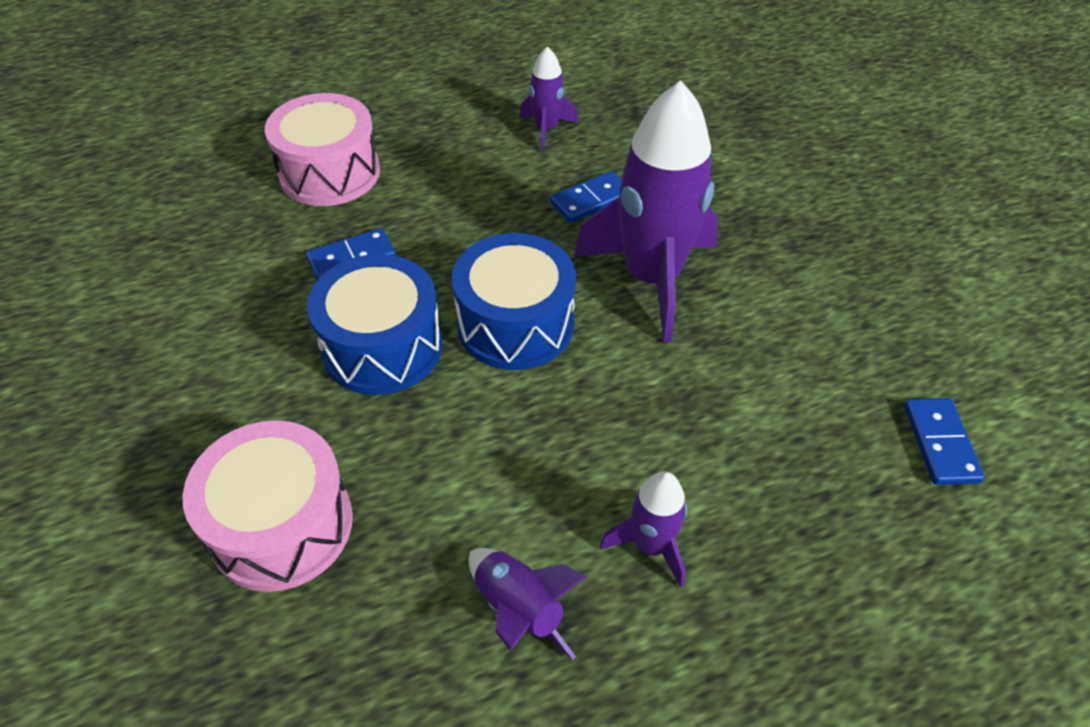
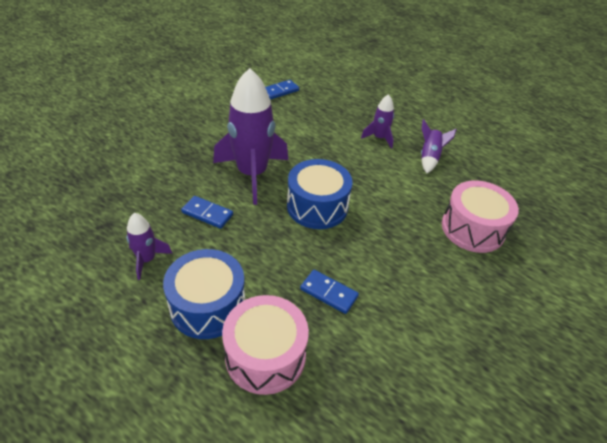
camera: 125 degrees left, 5 degrees down
(382, 347) = (371, 245): blue drum -> blue drum (208, 306)

